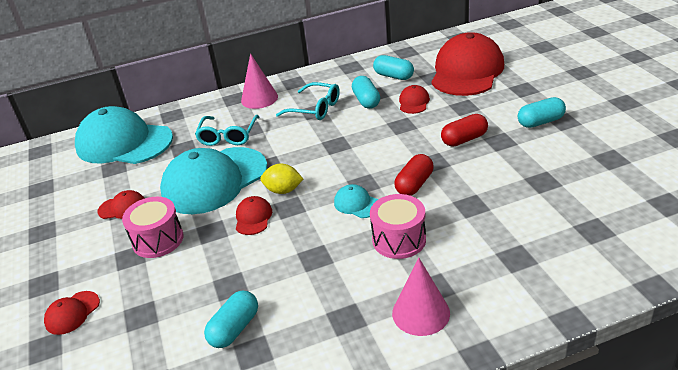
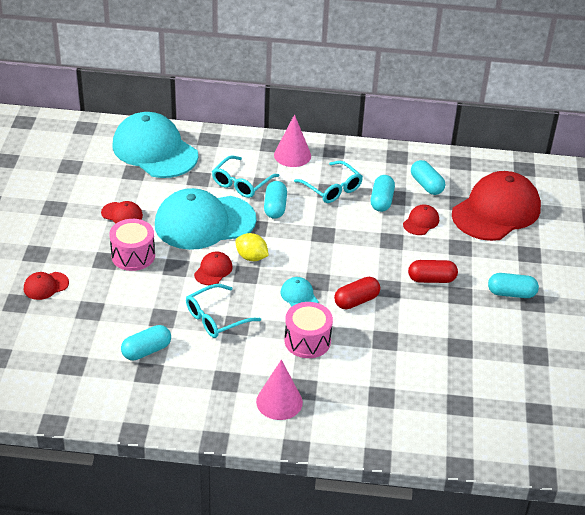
camera: 20 degrees right, 5 degrees up
(274, 142) = (275, 207): none -> turquoise capsule
(289, 260) = (216, 318): none -> turquoise glasses

